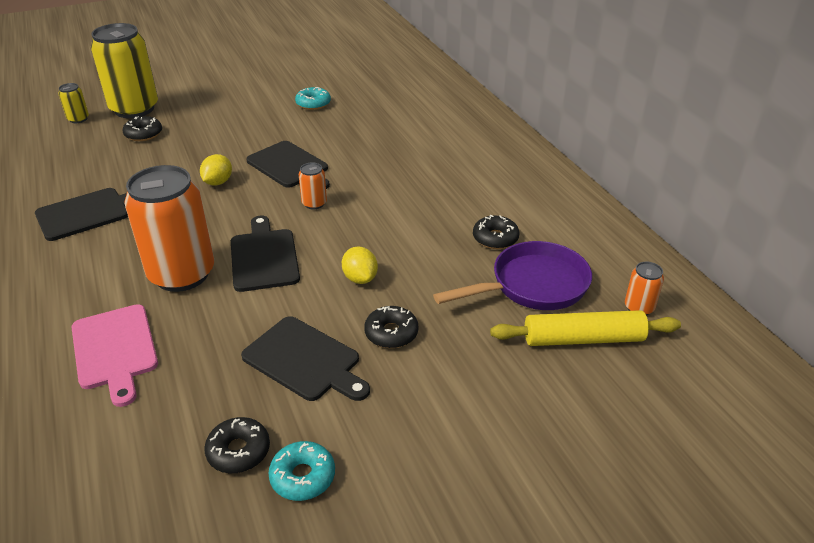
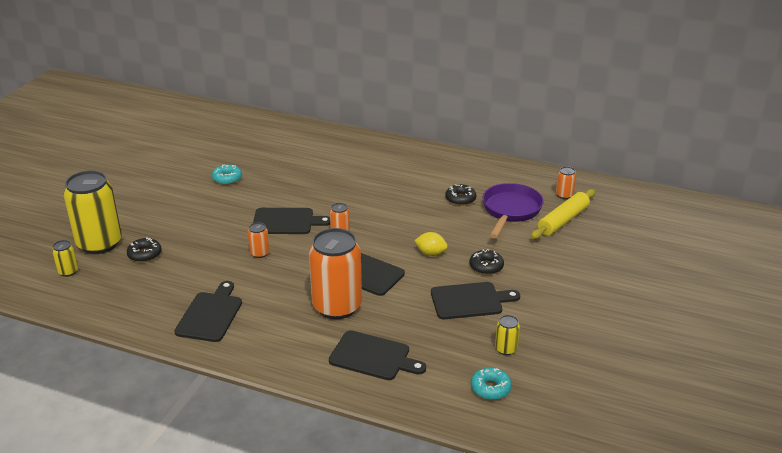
camera: 45 degrees left, 5 degrees down
(115, 350) = (373, 356): pink cutting board -> black cutting board
(218, 182) = (259, 253): yellow lemon -> orange can
(238, 451) = (506, 349): black donut -> yellow can
(303, 476) = (545, 338): turquoise donut -> turquoise donut (490, 388)

